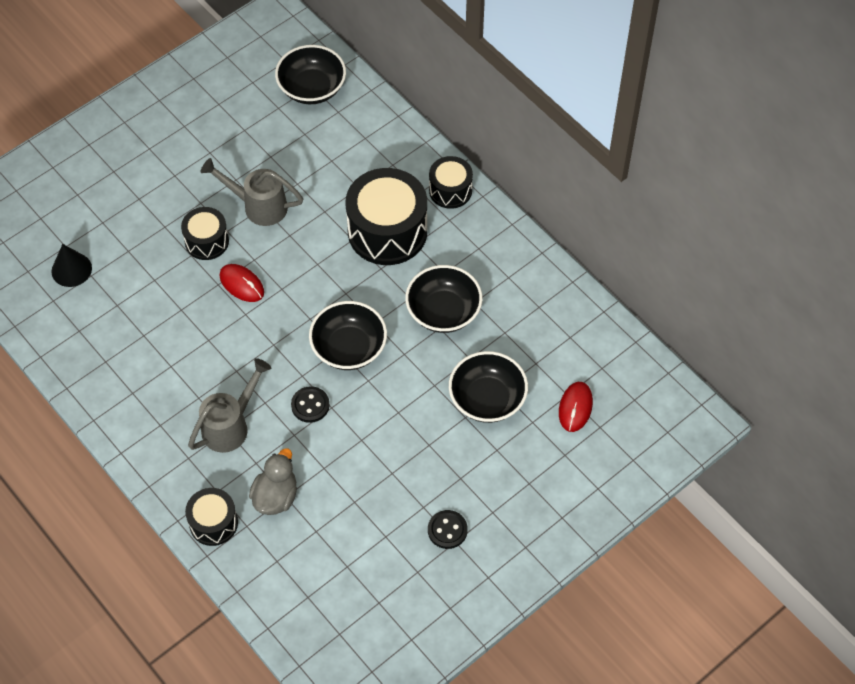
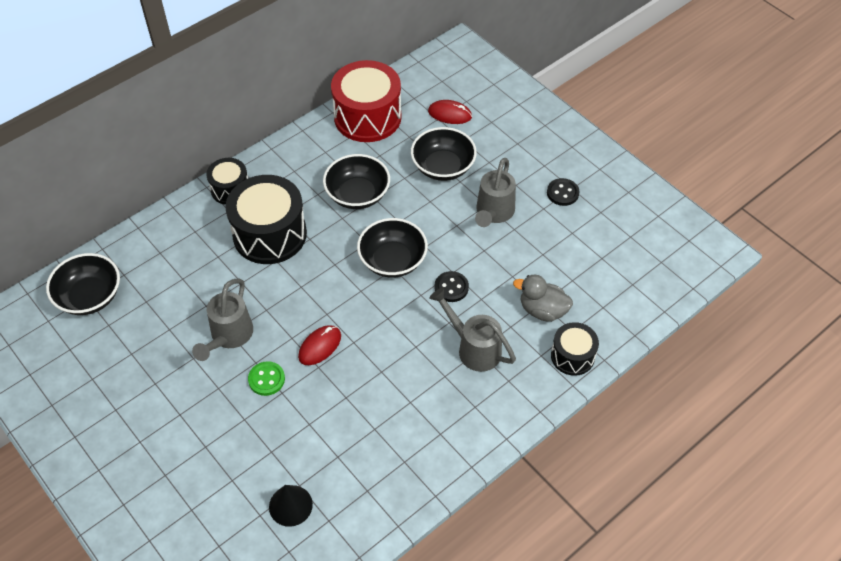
camera: 90 degrees left, 5 degrees down
(207, 241) = (266, 379): black drum -> green button
(416, 451) = (493, 213): none -> grey watering can
(566, 318) = (367, 117): none -> red drum

